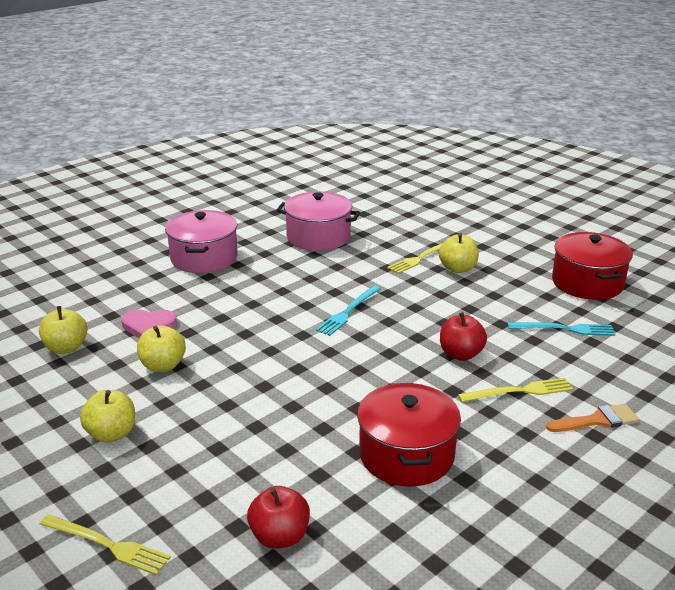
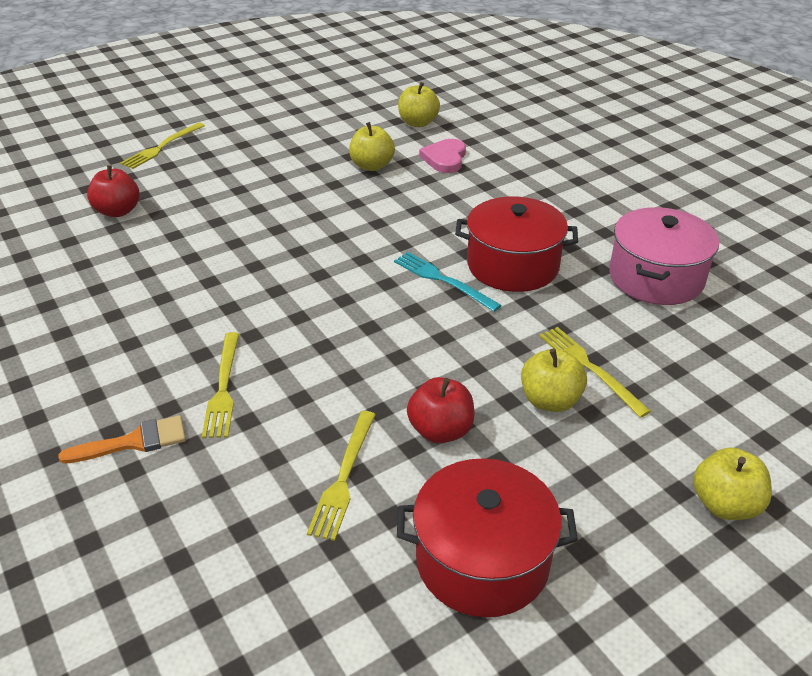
camera: 100 degrees right, 10 degrees up
(111, 434) = (283, 145): yellow apple -> yellow apple (725, 504)
(204, 258) = (591, 190): pink pot -> none
(406, 455) = (168, 285): red pot -> red pot (513, 265)
(461, 354) = (319, 355): red apple -> red apple (440, 430)
(564, 329) = (344, 476): turquoise fork -> yellow fork
(597, 420) = (134, 442): orange brush -> orange brush turned 105 degrees counterclockwise

